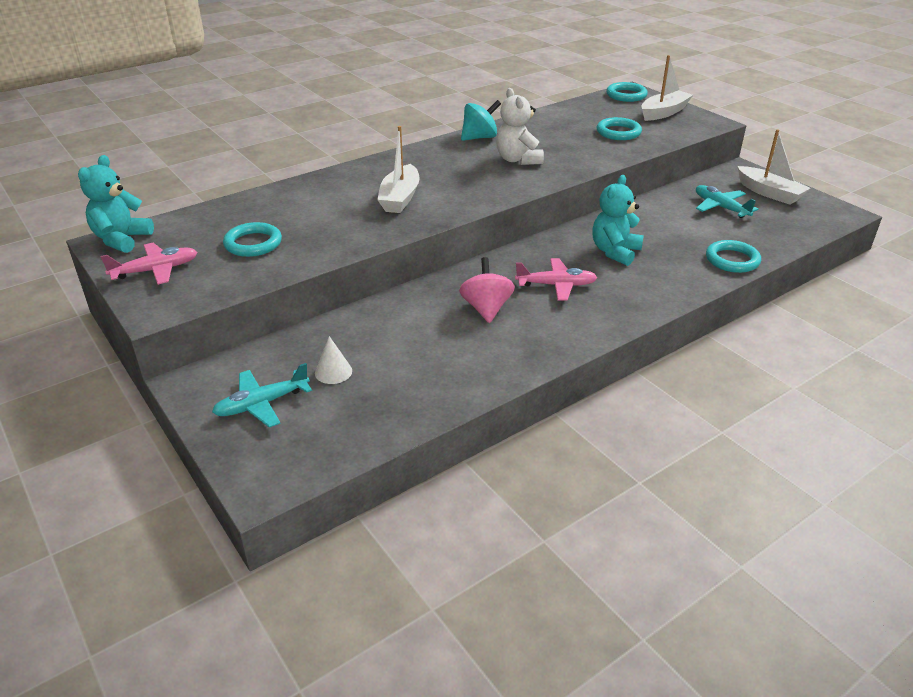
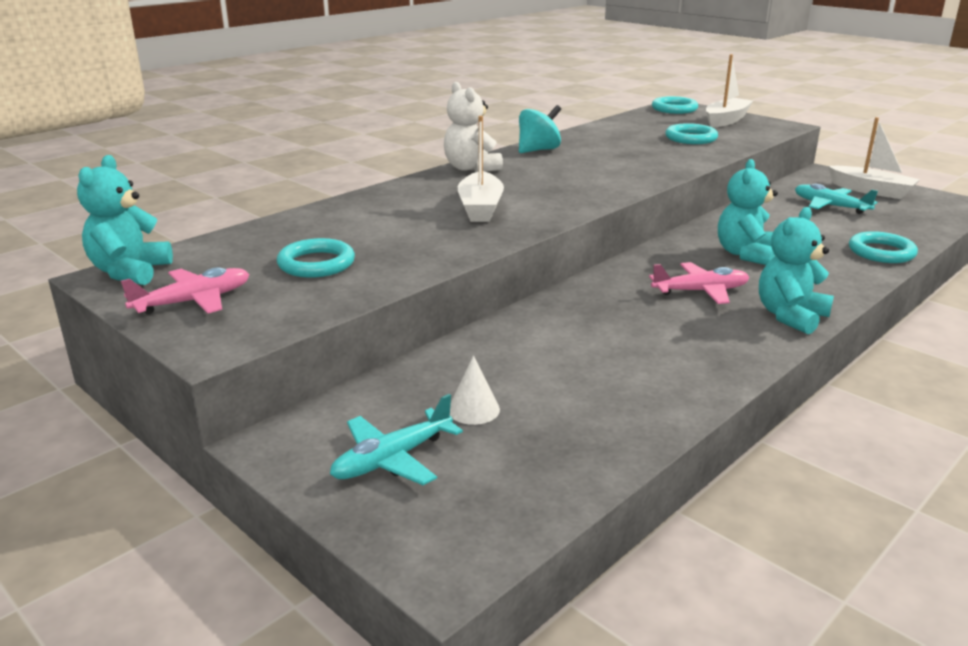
camera: 10 degrees left, 10 degrees down
(486, 309) = (632, 322): pink spinning top -> none
(518, 160) = (596, 166): white teddy bear -> white teddy bear (471, 168)
(613, 316) = (790, 316): none -> turquoise teddy bear

